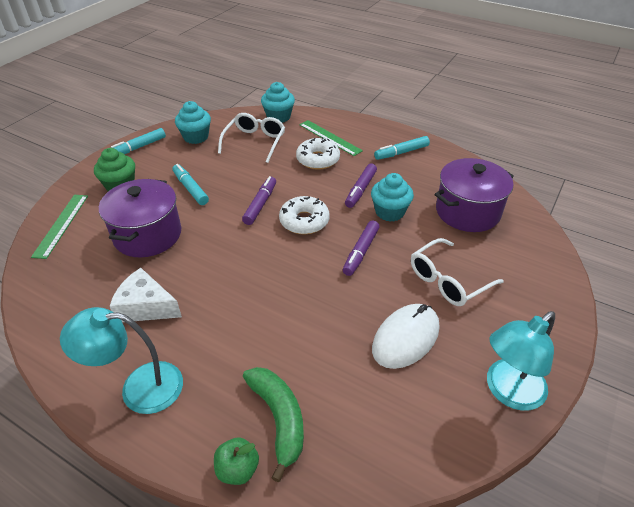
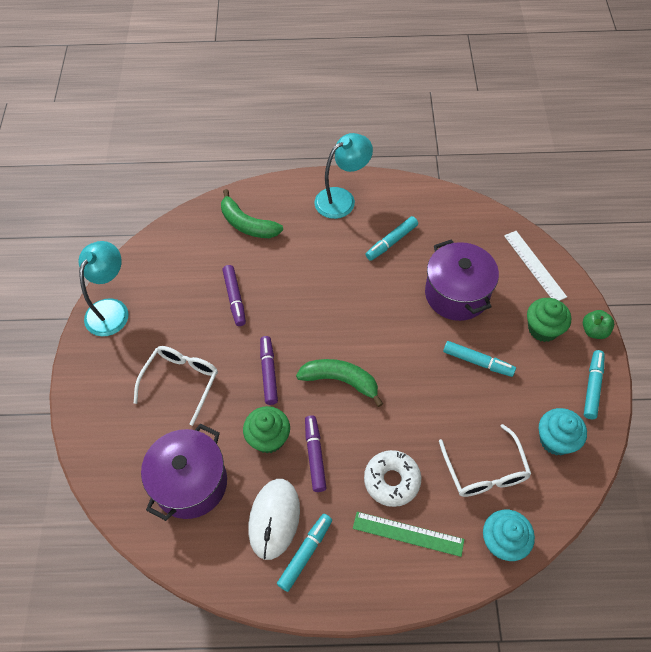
camera: 150 degrees right, 15 degrees up
(61, 225) = (534, 265): green ruler -> white ruler
(146, 307) = (391, 242): white cheese -> turquoise marker
(237, 469) = (252, 193): green apple -> green apple (594, 331)
(260, 204) = (396, 379): purple marker -> purple marker (234, 298)
(304, 221) = (340, 381): white donut -> green banana
(389, 212) = (268, 438): turquoise cupcake -> green cupcake
(406, 338) = (194, 312): white mouse -> white mouse (274, 519)

